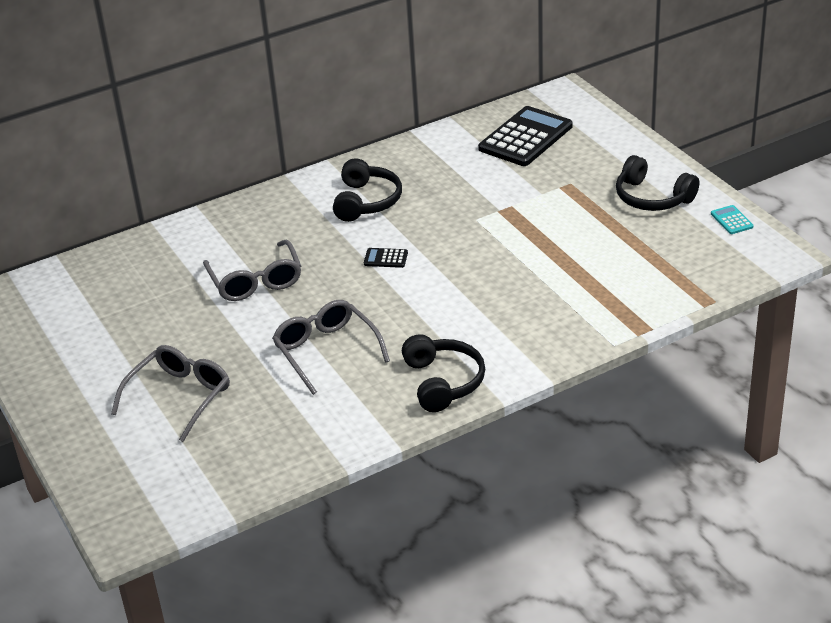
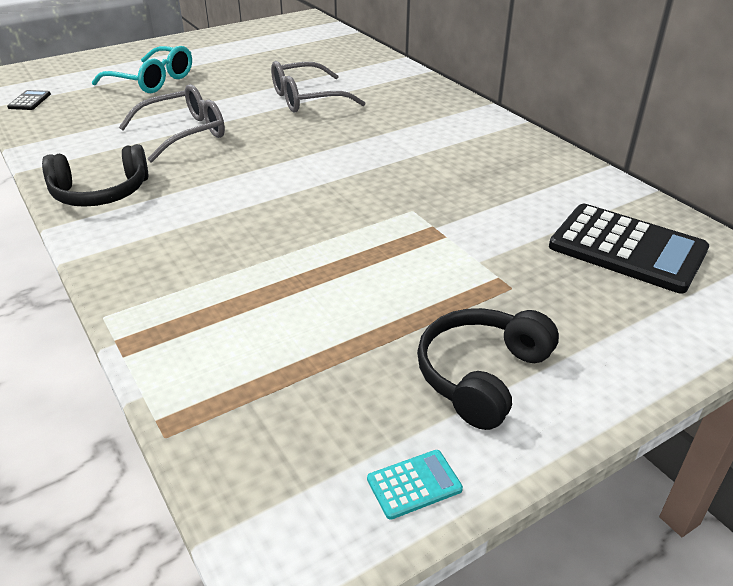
camera: 85 degrees right, 0 degrees up
(179, 397) = (152, 81): grey glasses -> turquoise glasses
(366, 201) = (446, 143): black headphones -> none
(385, 258) = (334, 157): black calculator -> black calculator (29, 101)

